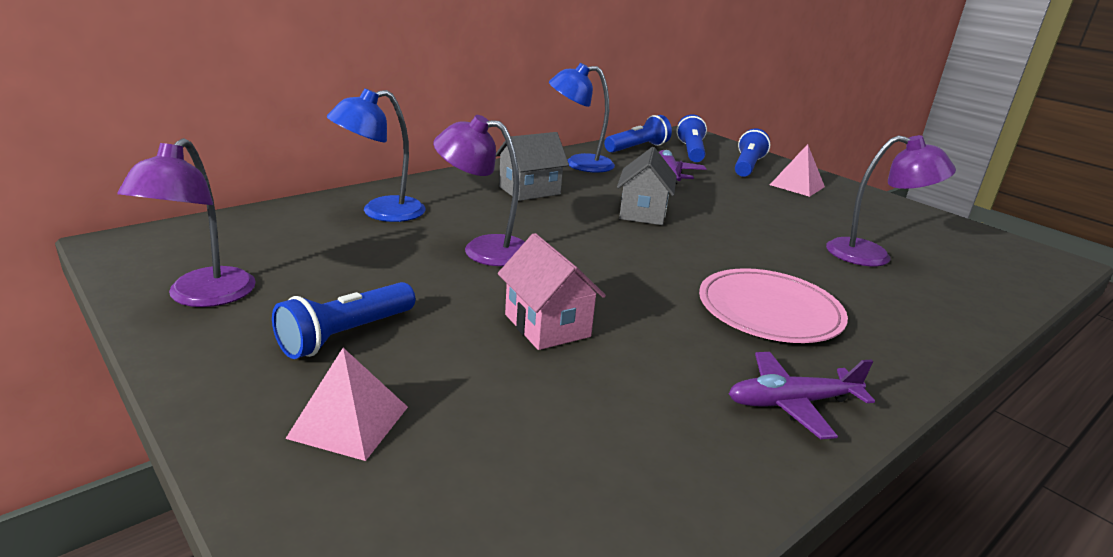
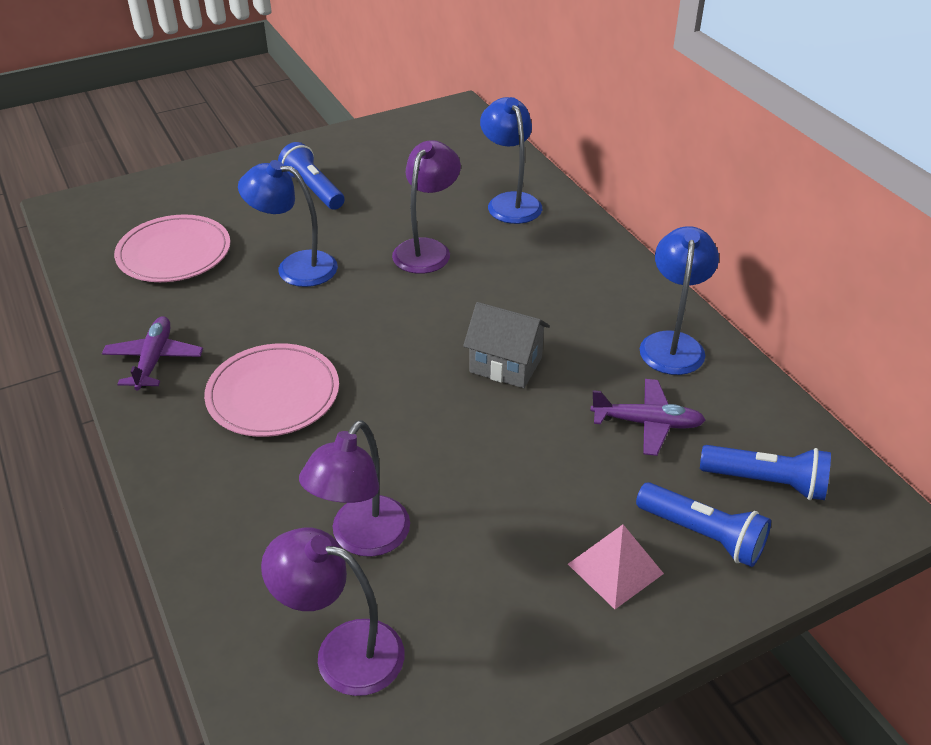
camera: 105 degrees right, 15 degrees up
(203, 297) = (376, 142): purple lamp -> purple lamp (343, 651)
(348, 422) = (228, 192): pink pyramid -> none
(529, 190) = (570, 291): grey house -> none
(547, 325) = (295, 267): pink house -> blue lamp
(553, 444) = (174, 253): none -> pink plate
(637, 148) = (764, 418): blue flashlight -> none

